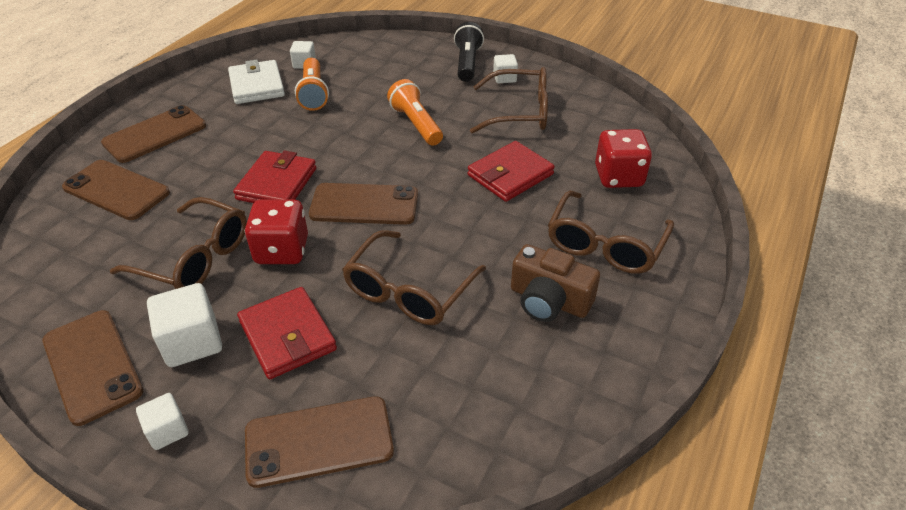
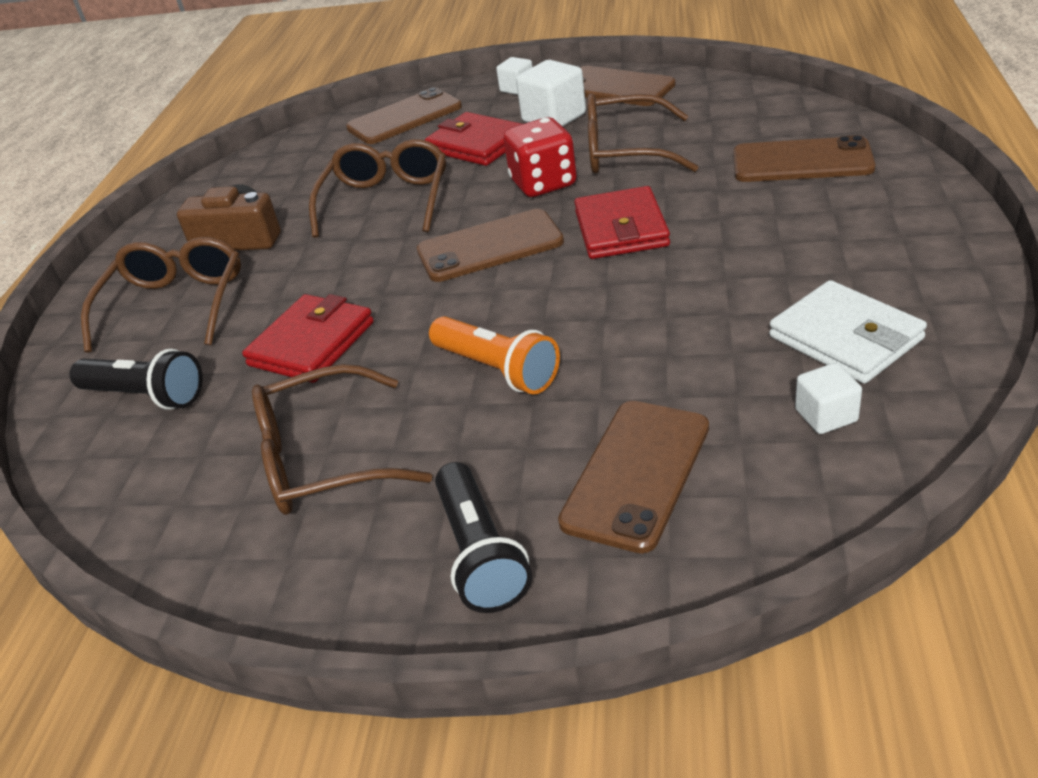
camera: 165 degrees right, 5 degrees down
(155, 134) = (870, 219): brown phone -> brown phone (636, 474)
(313, 94) = (726, 360): orange flashlight -> none
(504, 78) = (378, 538): white cube -> none
(618, 177) = (146, 396): red dice -> black flashlight

